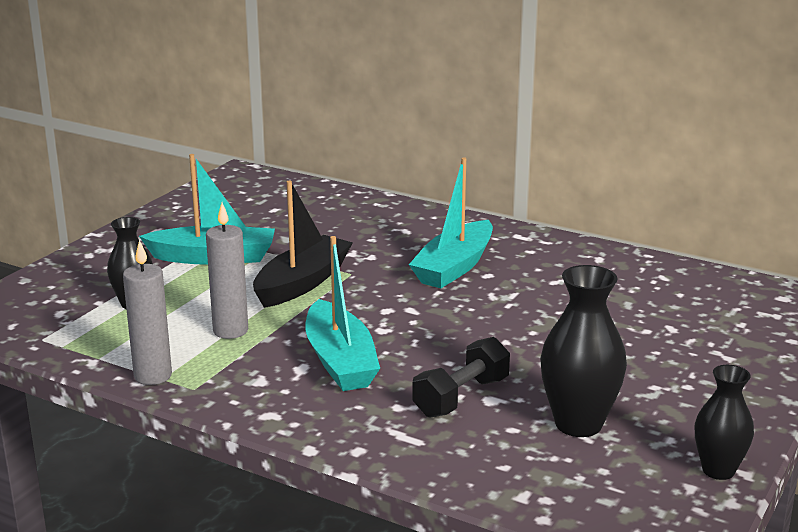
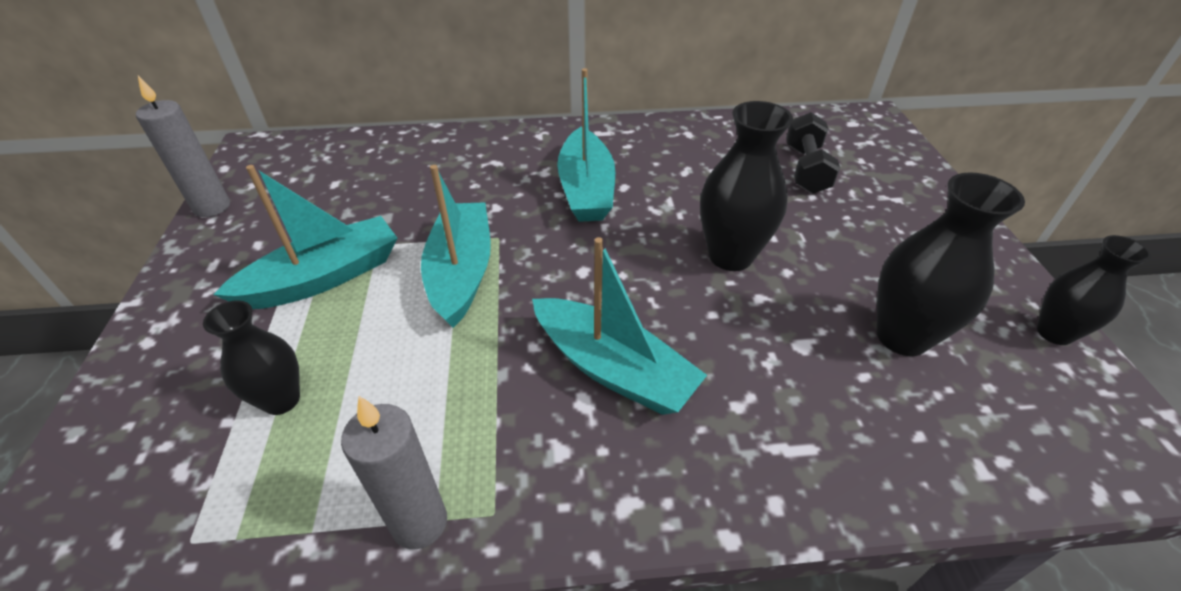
camera: 35 degrees left, 20 degrees up
(230, 331) = (448, 385): grey candle -> grey candle (212, 207)
(302, 283) = (461, 272): black boat -> turquoise boat
(461, 397) = (776, 357): black dumbbell -> black dumbbell (806, 169)
(512, 339) = (730, 256): none -> black vase

